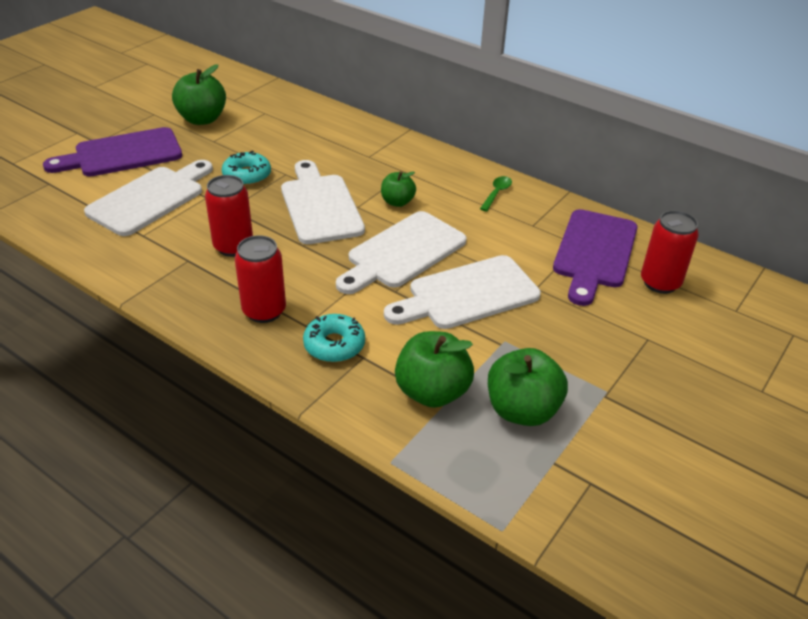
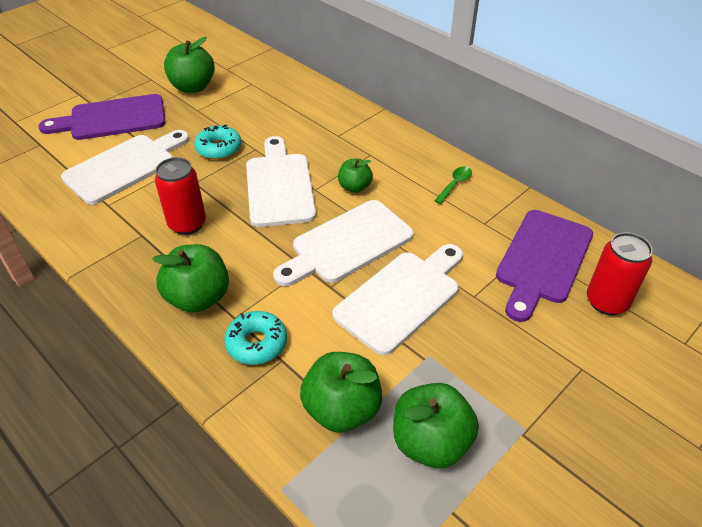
camera: 10 degrees right, 5 degrees up
(264, 311) = (198, 298): red can -> green apple
(467, 294) = (402, 297): white cutting board -> white cutting board turned 150 degrees clockwise

